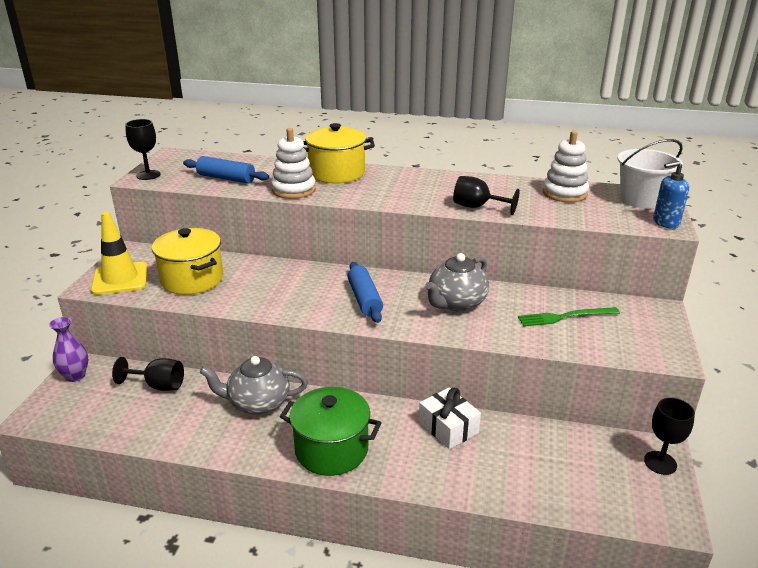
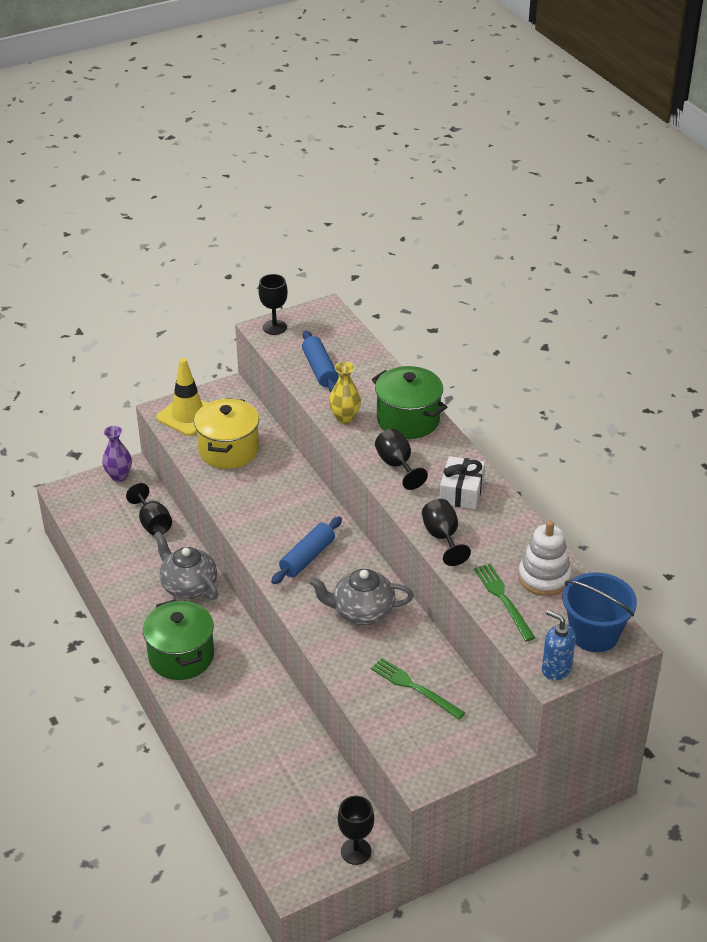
camera: 50 degrees right, 10 degrees up
(293, 190) = (345, 418): white stacking toy -> yellow vase
(337, 173) = (408, 420): yellow pot -> green pot
(376, 193) = (397, 465): none -> black goblet
(448, 427) = (269, 705): white gift -> white gift (461, 492)
(571, 212) = (503, 599): none -> green fork
(641, 199) = (594, 634): white bucket -> blue bucket

